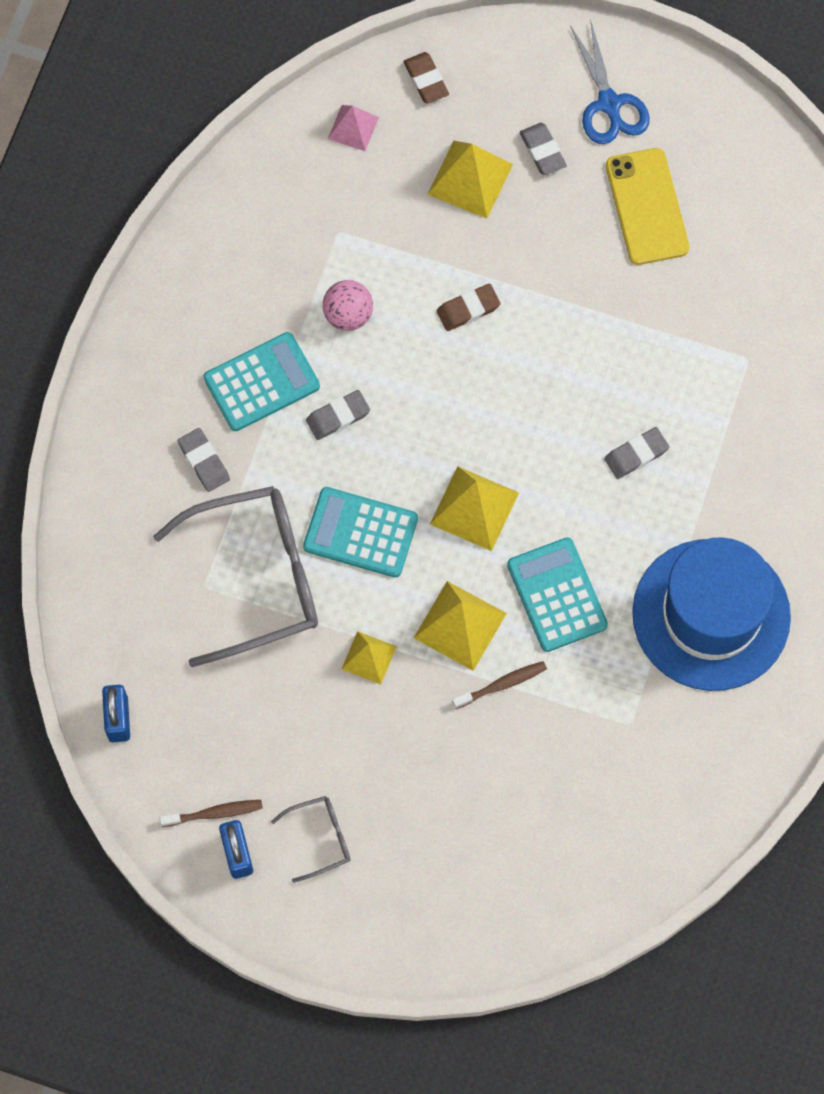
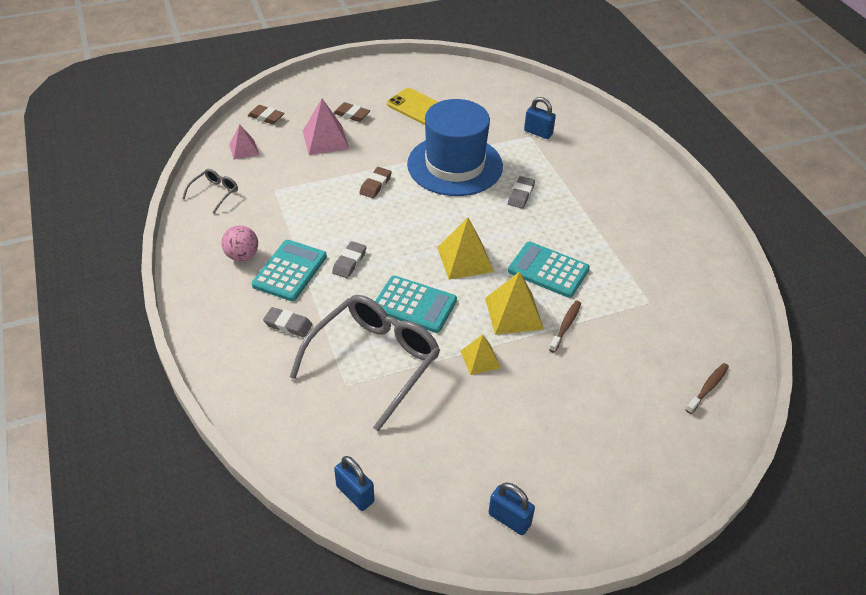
camera: 40 degrees left, 25 degrees down
(214, 813) = (471, 505): brown toothbrush -> brown toothbrush (708, 388)
(320, 838) = (550, 472): grey glasses -> grey glasses (215, 193)
(348, 315) = (312, 218): pink ball -> pink ball (242, 256)
(360, 533) = (414, 305): turquoise calculator -> turquoise calculator turned 135 degrees counterclockwise
(470, 179) = (325, 140): yellow pyramid -> pink pyramid
(542, 151) = (351, 114): grey eraser -> brown eraser
(609, 104) = (366, 86): blue scissors -> none
(711, 615) = (630, 234): blue hat -> blue hat (455, 165)
(766, 360) = (538, 132): none -> blue padlock

